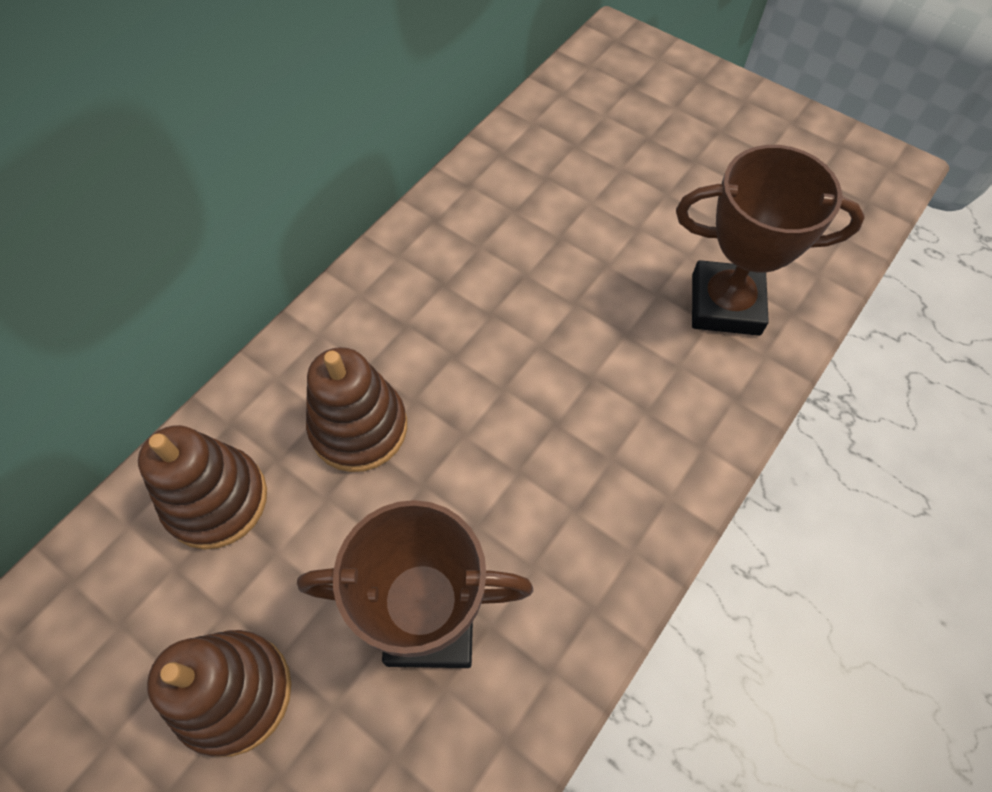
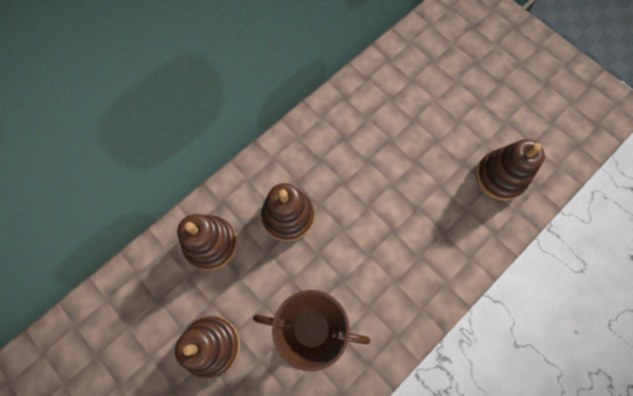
camera: 10 degrees right, 10 degrees up
(725, 304) = (500, 176): brown trophy -> brown stacking toy

